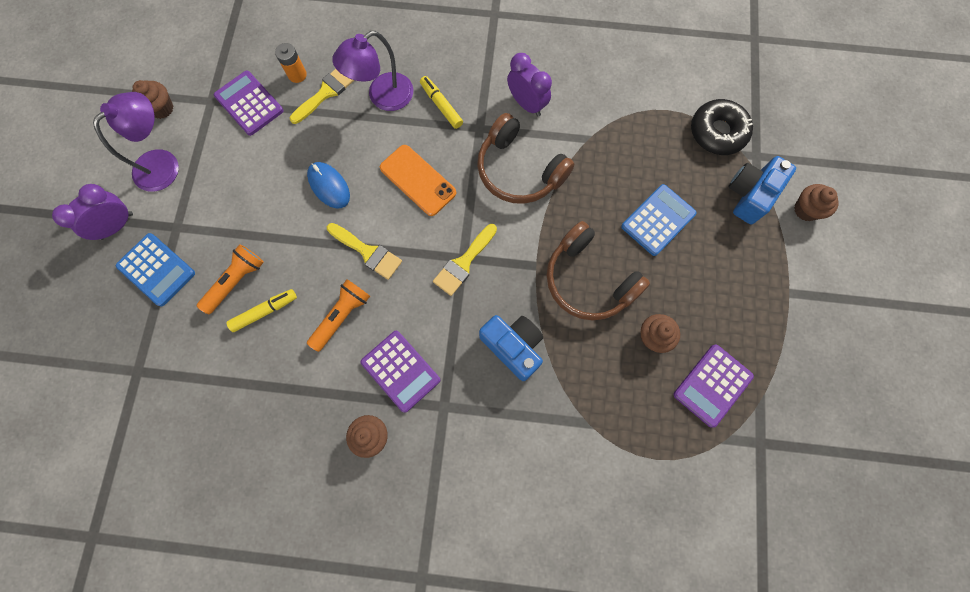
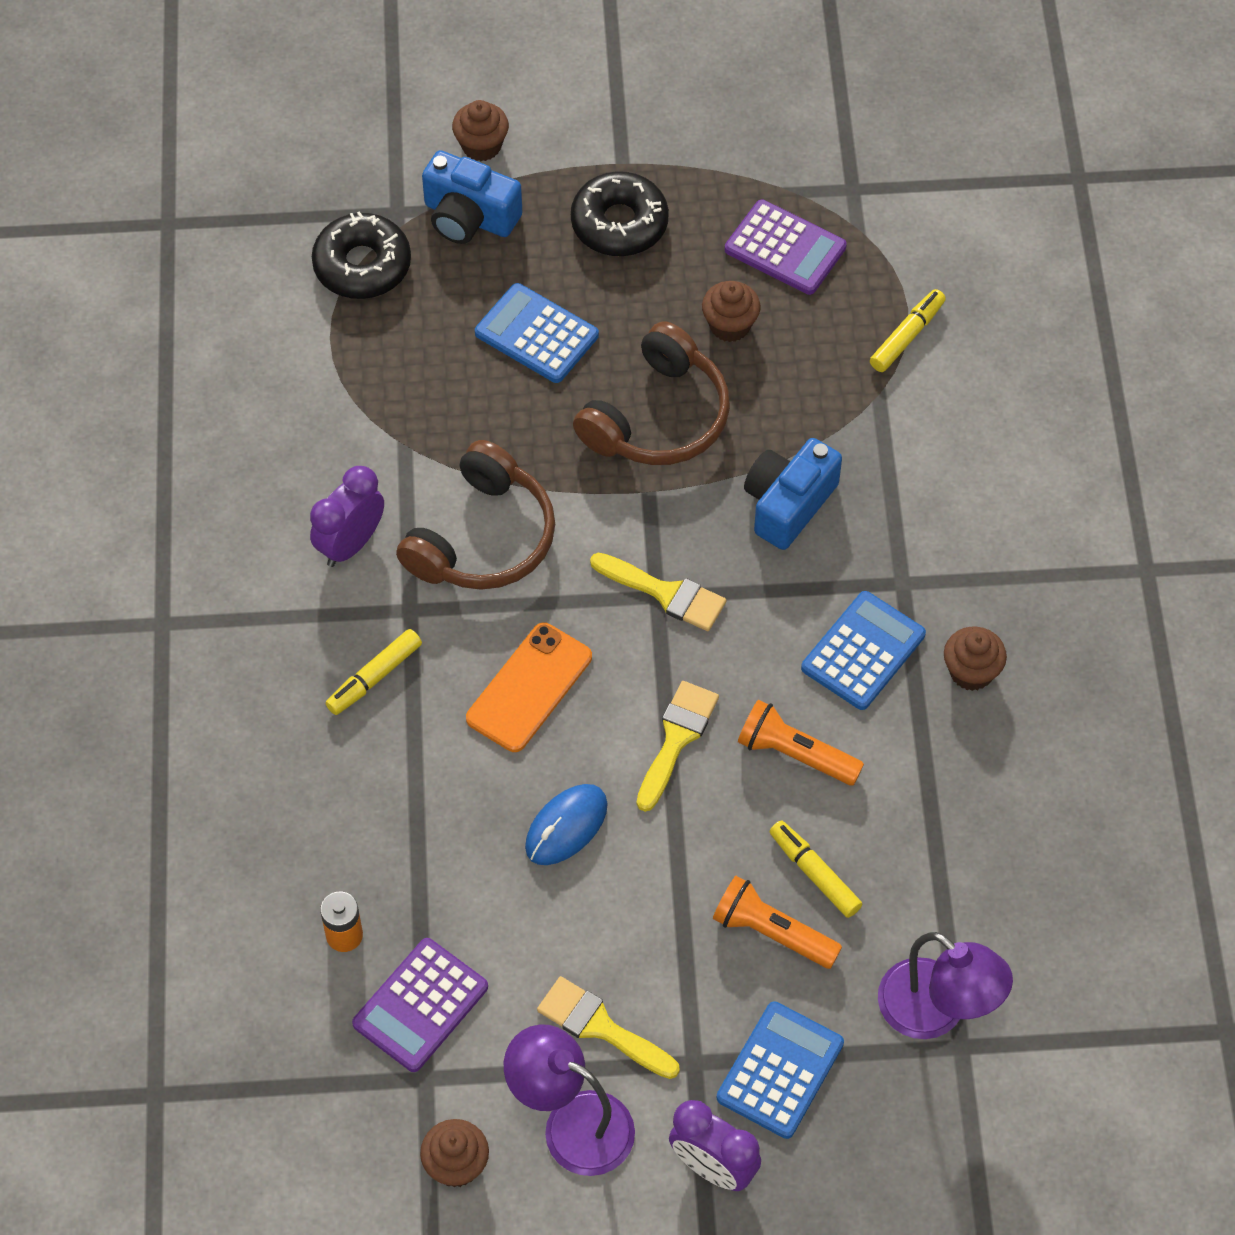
camera: 100 degrees left, 15 degrees down
(326, 92) = (376, 875): yellow brush -> yellow brush (600, 1027)
(382, 97) = (371, 776): purple lamp -> purple lamp (936, 1012)
(400, 371) = (863, 651): purple calculator -> blue calculator
(632, 453) = (907, 336): none -> yellow marker
(739, 282) = (619, 223): none -> black donut

